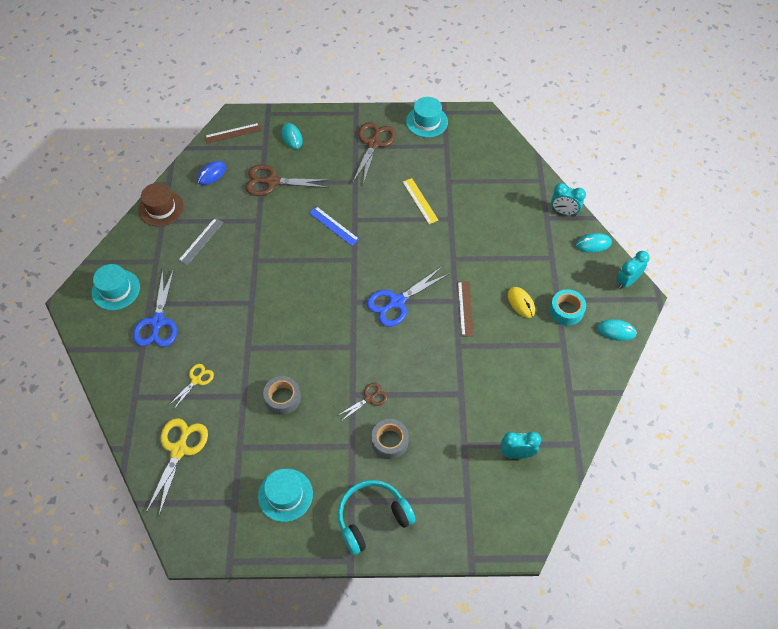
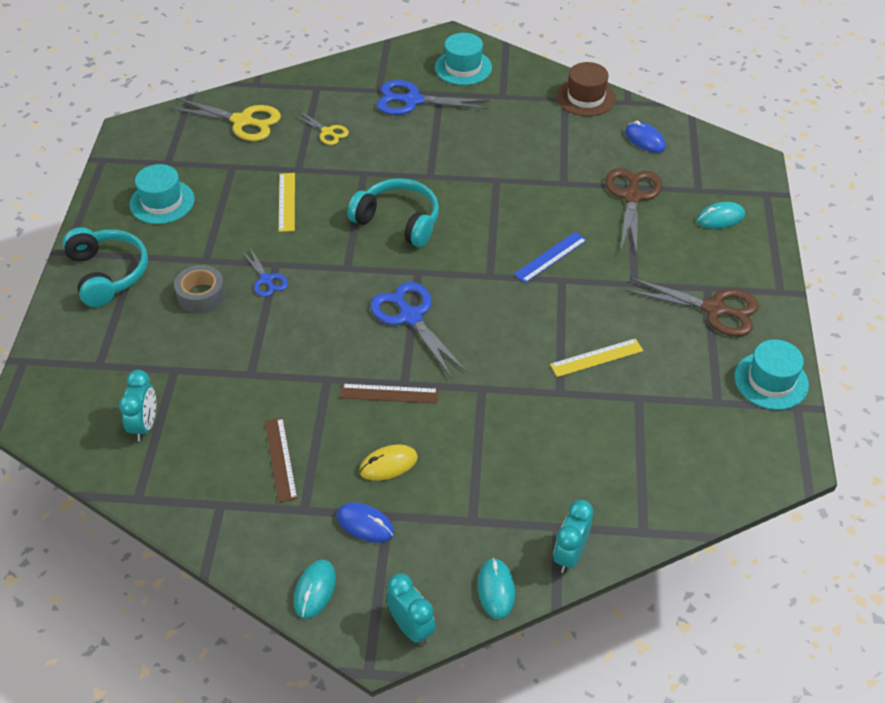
camera: 95 degrees right, 10 degrees down
(201, 241) = (531, 132): grey ruler -> none
(233, 133) = (723, 159): brown ruler -> brown ruler (281, 459)
(283, 398) = (286, 202): grey tape -> yellow ruler
(301, 318) = (398, 221): none -> turquoise headphones
(369, 398) = (266, 280): brown scissors -> blue scissors
(566, 310) = (365, 524): turquoise tape -> blue mouse

